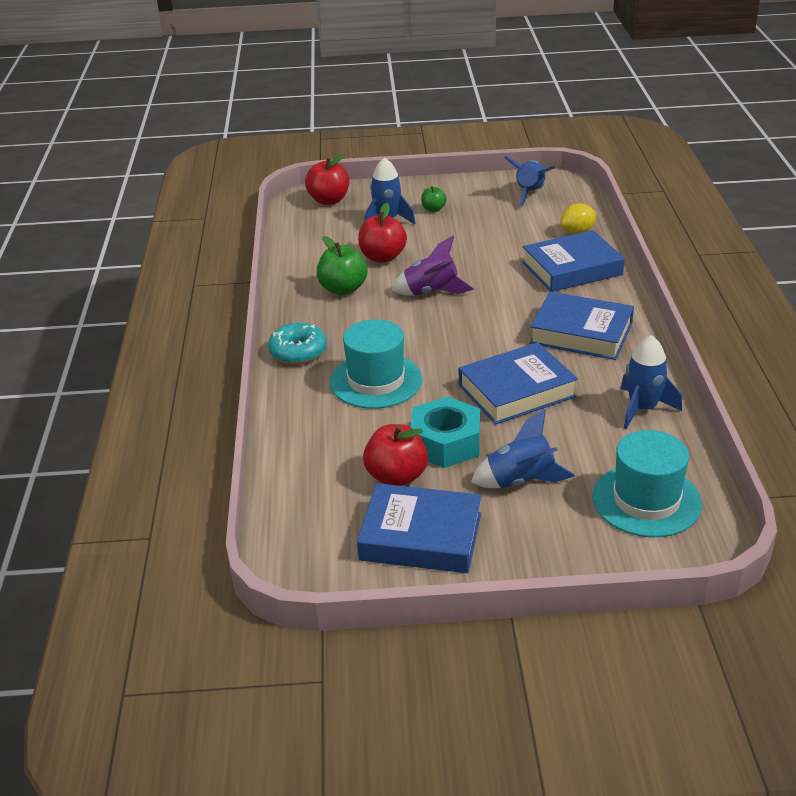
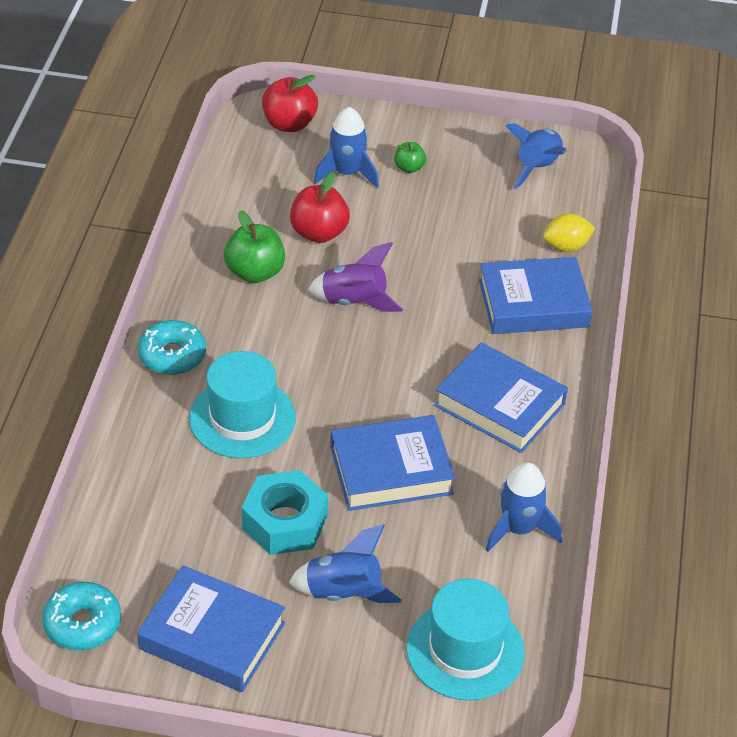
camera: 10 degrees right, 10 degrees up
(299, 552) = (82, 624): none -> turquoise donut
(396, 476) = (216, 554): red apple -> none

